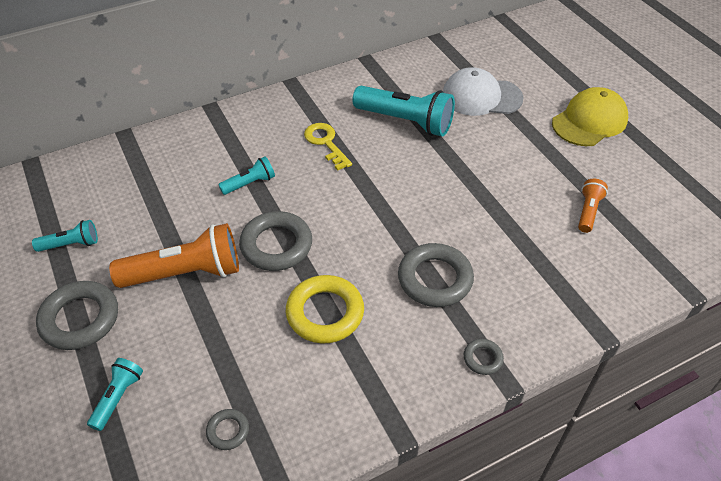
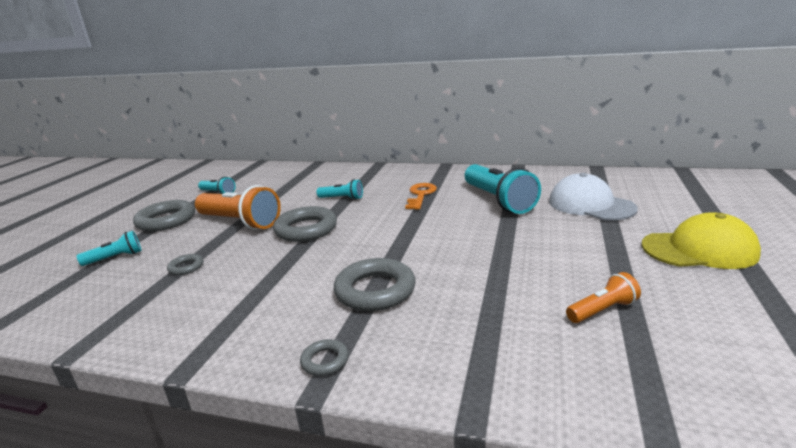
camera: 45 degrees right, 25 degrees down
(228, 431) = (119, 301): grey ring -> grey ring (186, 267)
(325, 313) = (271, 273): yellow ring -> none
(326, 143) = (421, 195): yellow key -> orange key

